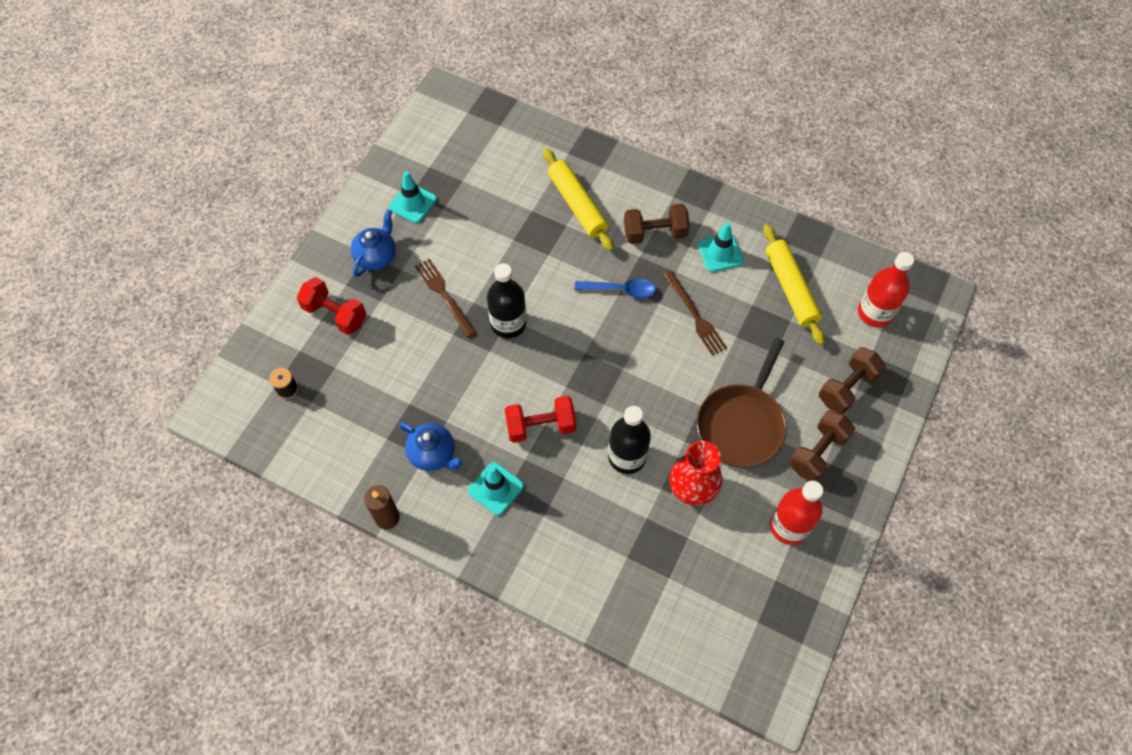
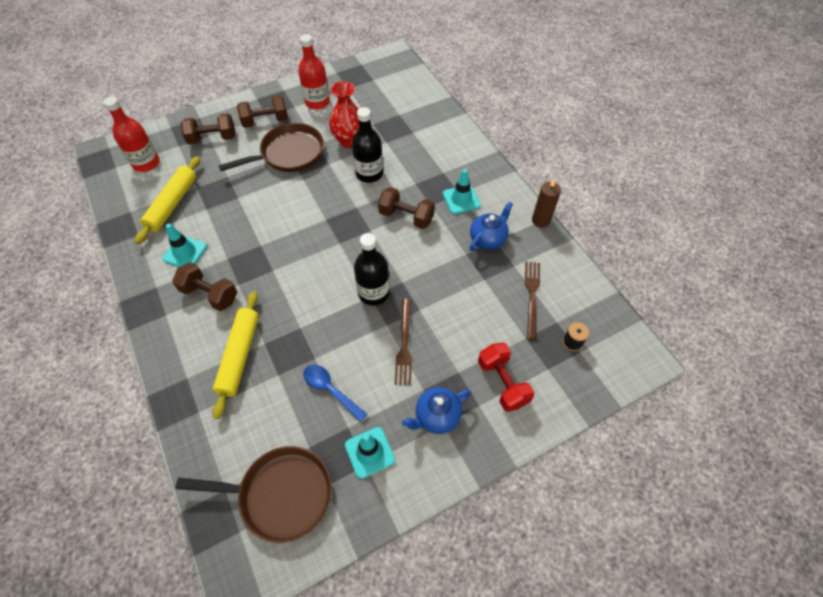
camera: 145 degrees left, 5 degrees down
(433, 454) = (488, 239): blue teapot -> blue teapot turned 60 degrees clockwise
(457, 144) = (280, 494): none -> brown pan
(540, 426) = (406, 217): red dumbbell -> brown dumbbell
(620, 290) = (276, 268): blue spoon -> blue spoon (330, 390)
(694, 315) = (247, 224): brown fork -> brown fork (532, 296)

